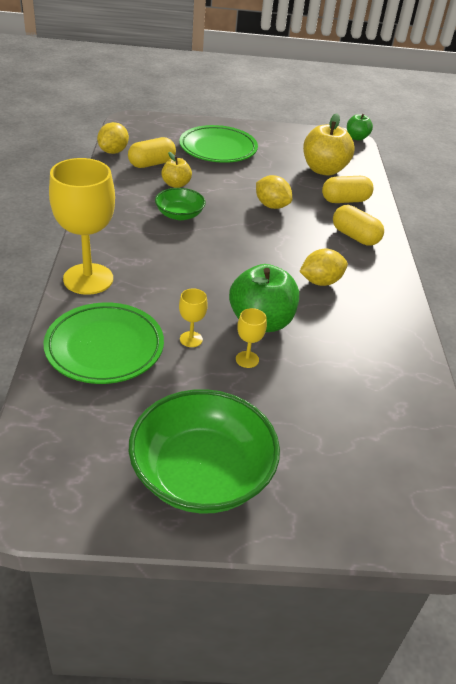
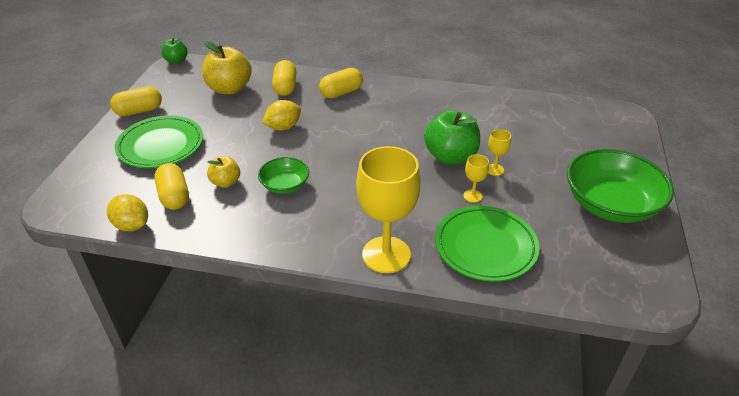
camera: 75 degrees left, 0 degrees up
(264, 132) = (139, 111): none -> yellow capsule
(320, 282) = (401, 120): yellow lemon -> none

